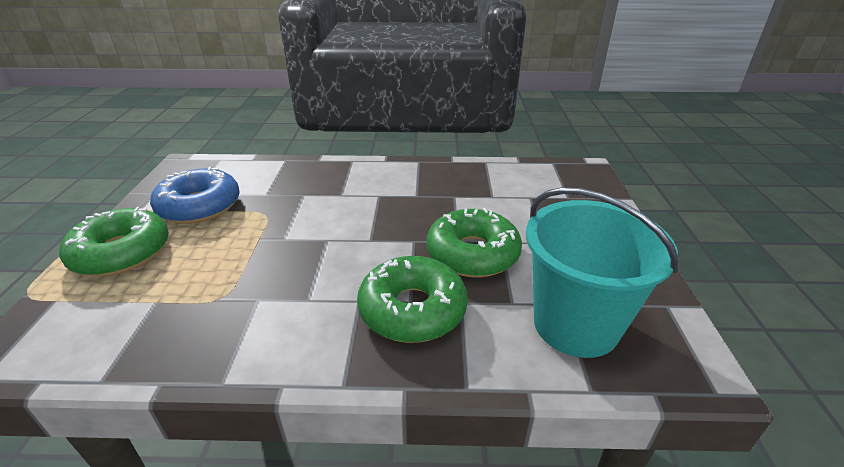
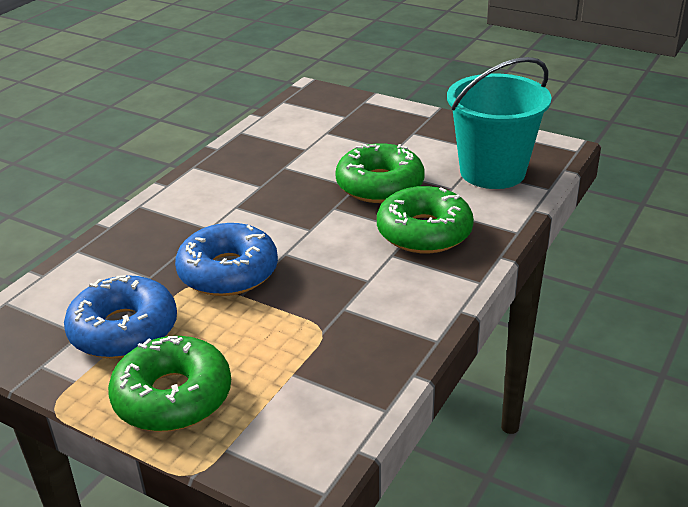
camera: 60 degrees left, 0 degrees up
(287, 222) = (228, 272): none -> blue donut

